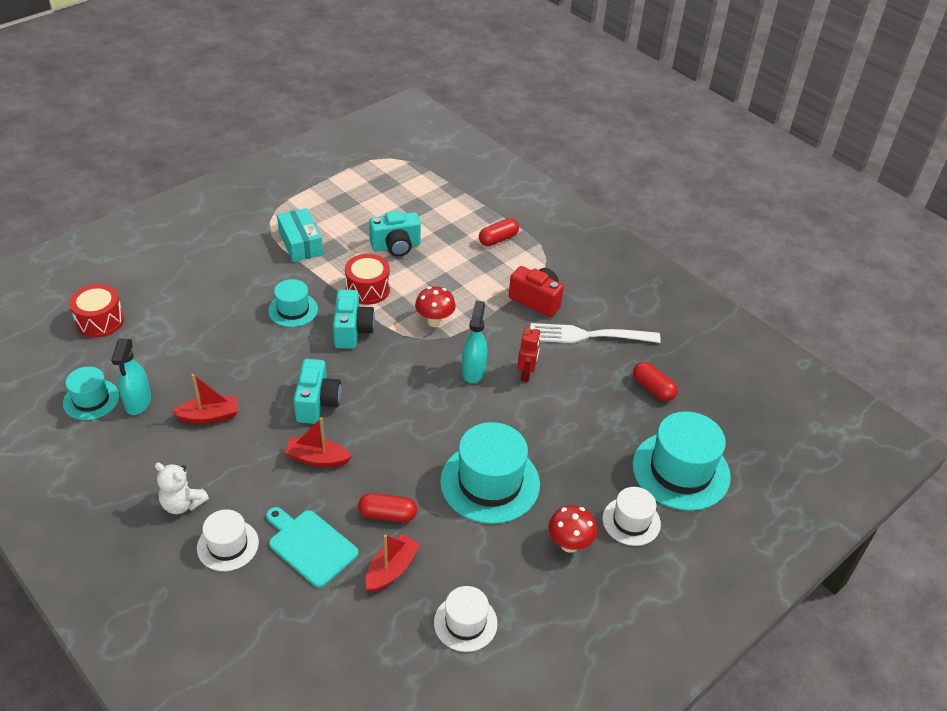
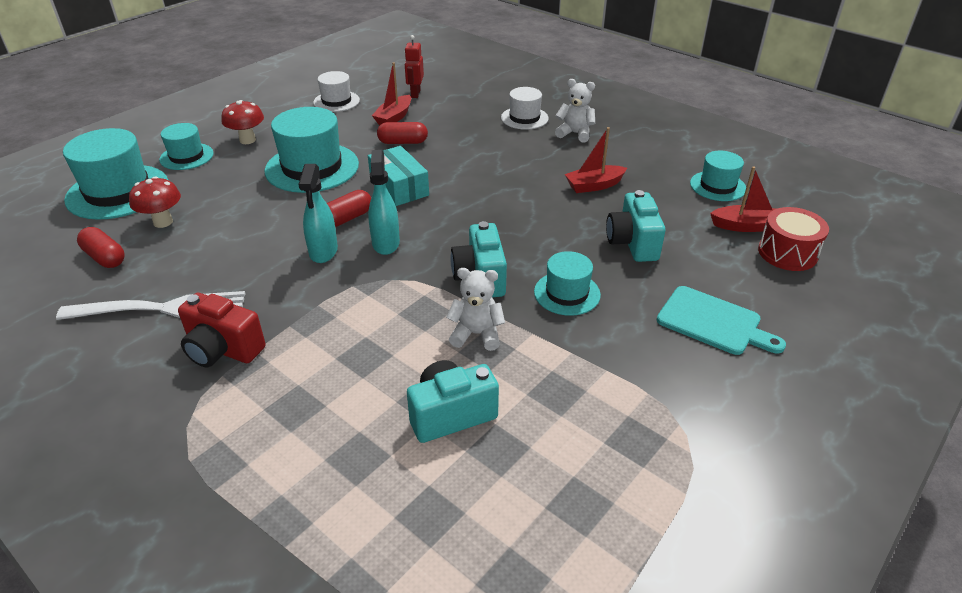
camera: 175 degrees right, 5 degrees down
(138, 402) = (671, 188): turquoise spray bottle -> turquoise spray bottle (386, 243)
(300, 244) = (610, 397): turquoise box -> turquoise box (399, 187)
(310, 546) = (461, 123): turquoise cutting board -> turquoise cutting board (713, 322)
(317, 403) = (493, 205): turquoise camera -> turquoise camera (632, 243)
(317, 458) = (475, 168): red boat -> red boat (745, 226)
(368, 289) = (476, 334): red drum -> white teddy bear
(434, 321) = (374, 301): red mushroom -> red mushroom (163, 222)
(498, 239) = (267, 458): red capsule -> red capsule (347, 218)
(526, 374) = (258, 255): red robot -> red robot (415, 94)
(631, 521) = (186, 156): white hat -> turquoise hat

